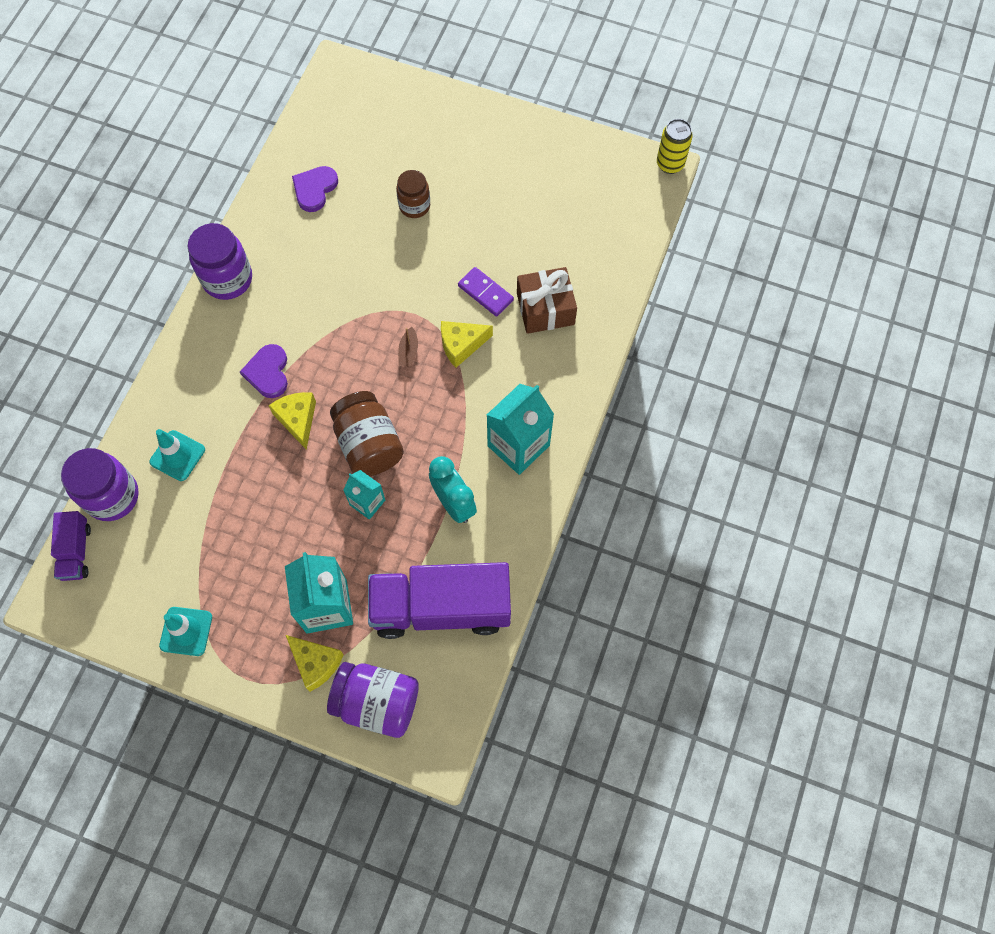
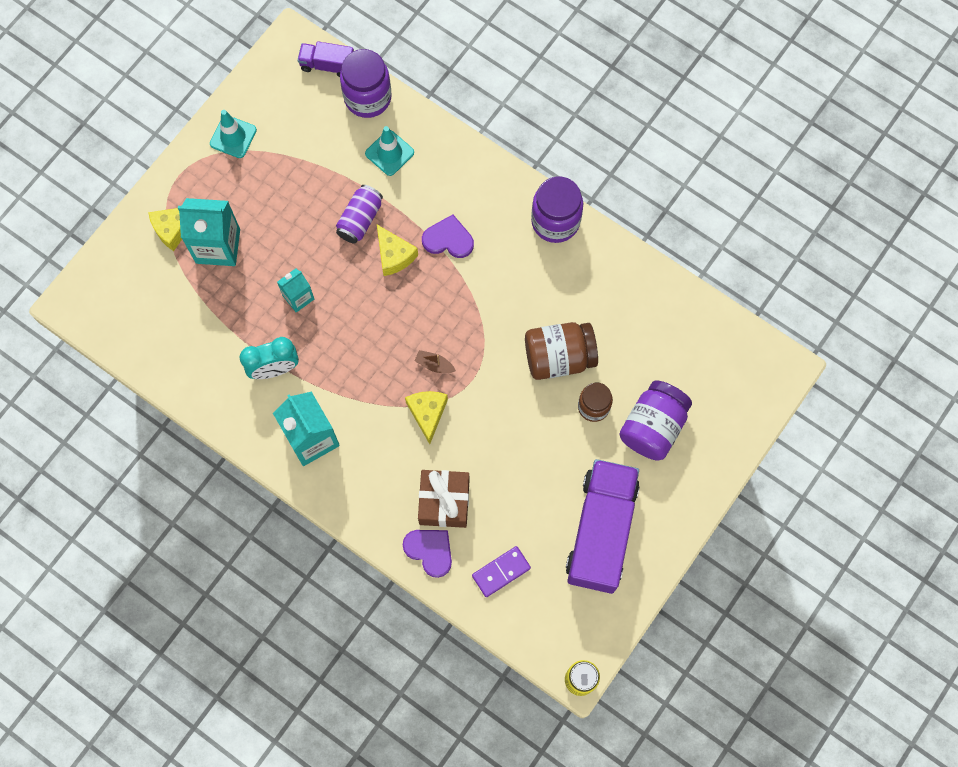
camera: 105 degrees right, 5 degrees up
(263, 464) = (360, 219): none -> purple can
(297, 420) = (394, 255): yellow cheese -> yellow cheese turned 60 degrees clockwise
(314, 189) = (637, 317): purple heart -> purple heart (430, 551)
(369, 445) = (352, 310): brown jar -> brown jar (559, 357)
(377, 703) = (126, 268): purple jar -> purple jar (652, 427)
(441, 608) = (186, 336): purple truck -> purple truck (601, 531)
(485, 293) = (477, 450): purple domino -> purple domino (501, 572)

